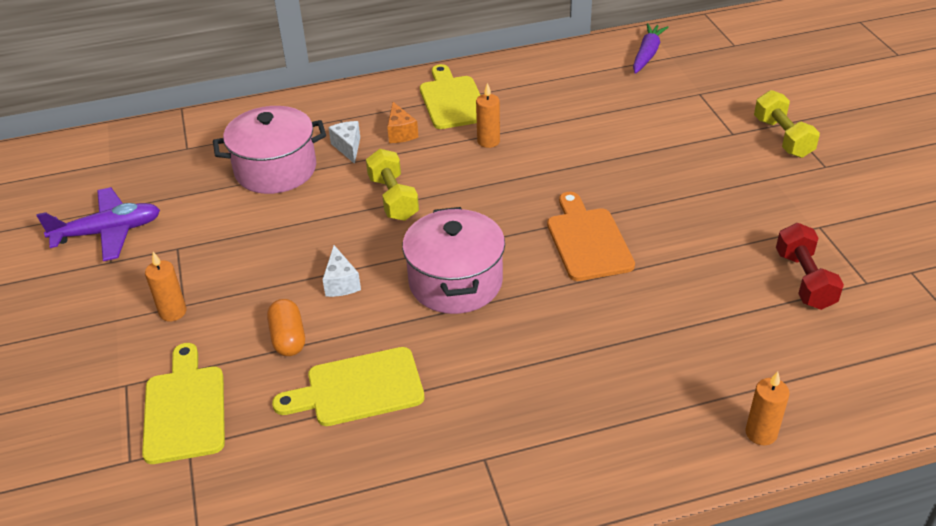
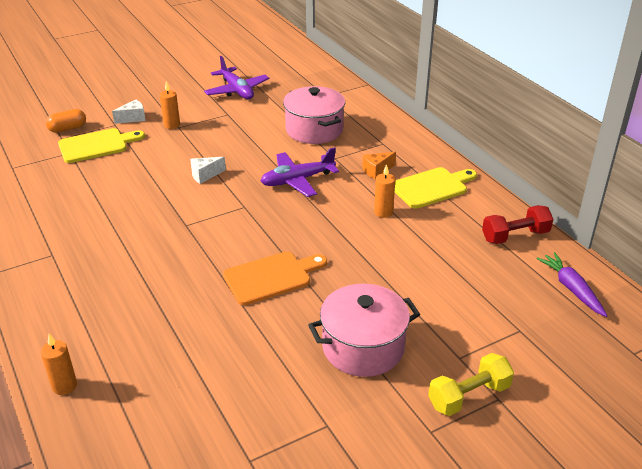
camera: 75 degrees right, 5 degrees down
(288, 338) = (153, 166): orange capsule -> orange capsule (67, 129)
(348, 147) = (350, 152): white cheese -> white cheese (133, 118)
(358, 388) = (112, 198): yellow cutting board -> none
(393, 198) = (297, 180): yellow dumbbell -> purple plane
(455, 282) = (213, 220): pink pot -> pink pot (363, 347)
(647, 54) = (571, 289): purple carrot -> purple carrot turned 120 degrees counterclockwise
(804, 280) = (245, 413): red dumbbell -> red dumbbell (515, 236)

